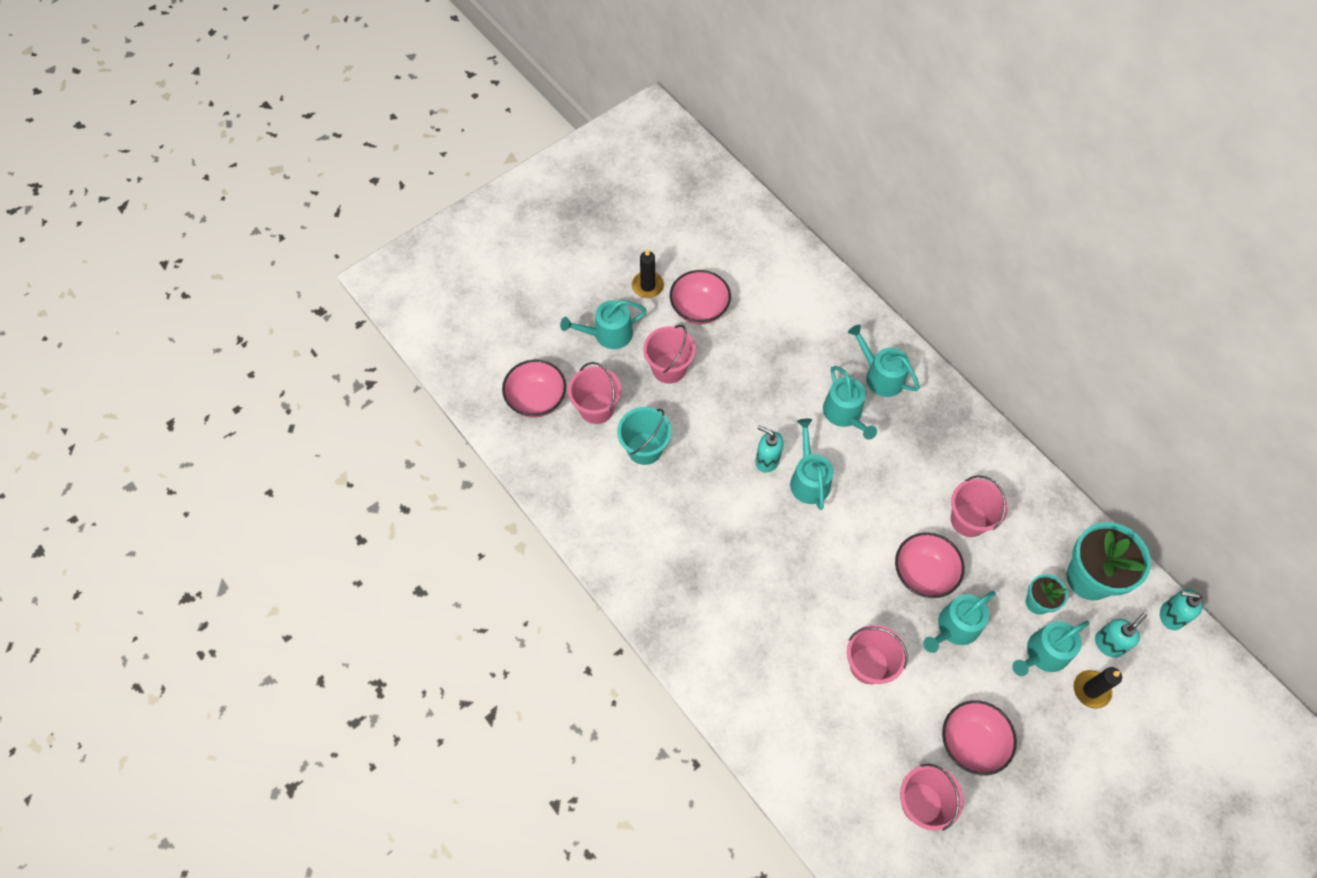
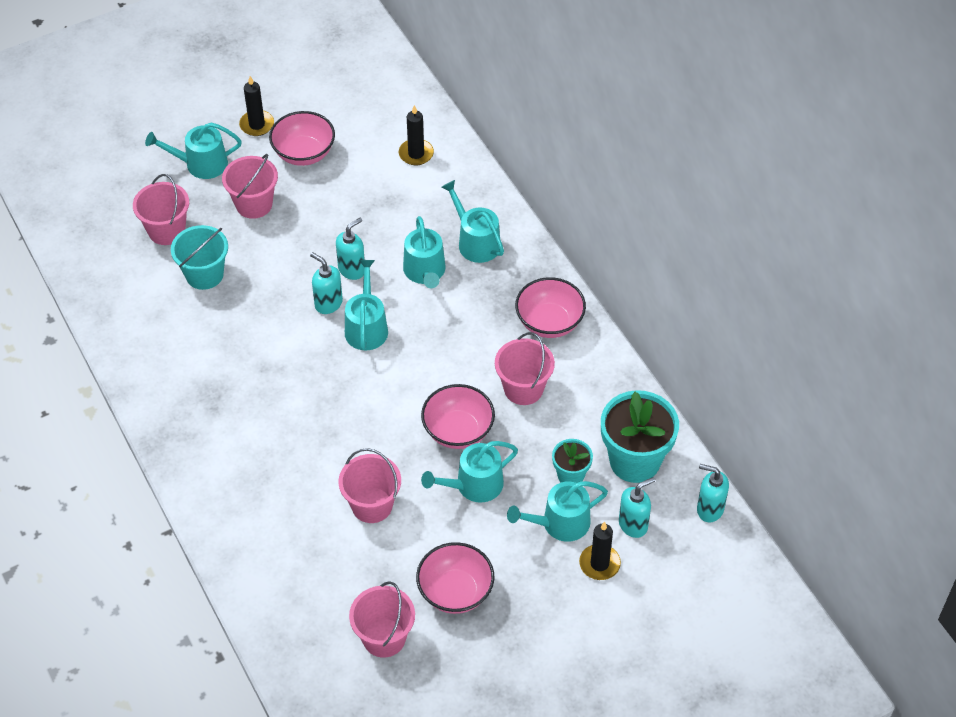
camera: 10 degrees right, 10 degrees down
(536, 399) = (107, 214): pink bowl -> pink bowl (549, 322)
(778, 422) = (352, 269): none -> turquoise soap dispenser
(800, 294) = (416, 154): none -> black candle

